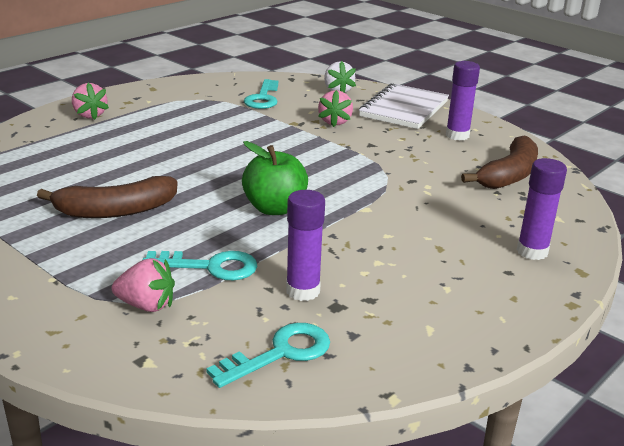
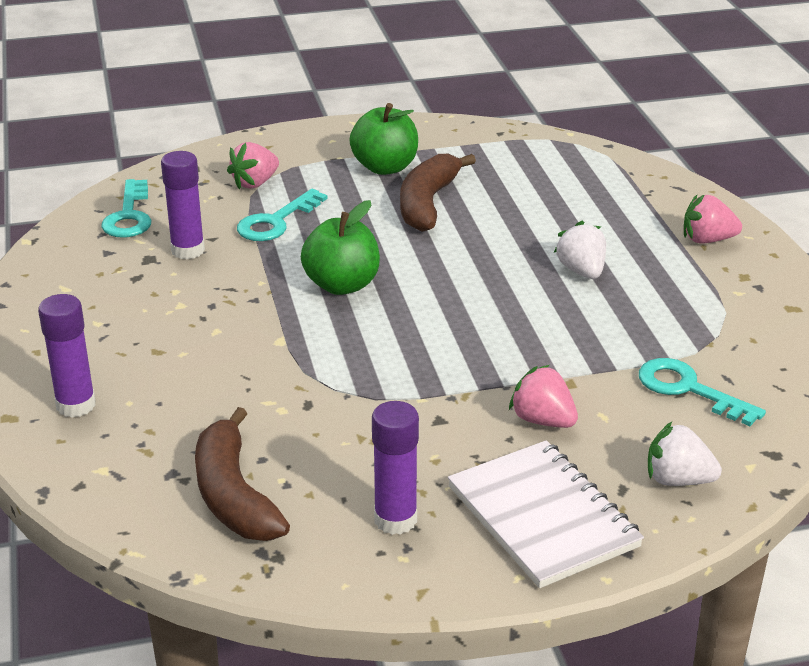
camera: 125 degrees right, 5 degrees up
(59, 248) = (385, 167): none -> green apple
(168, 140) = (581, 271): none -> white strawberry

